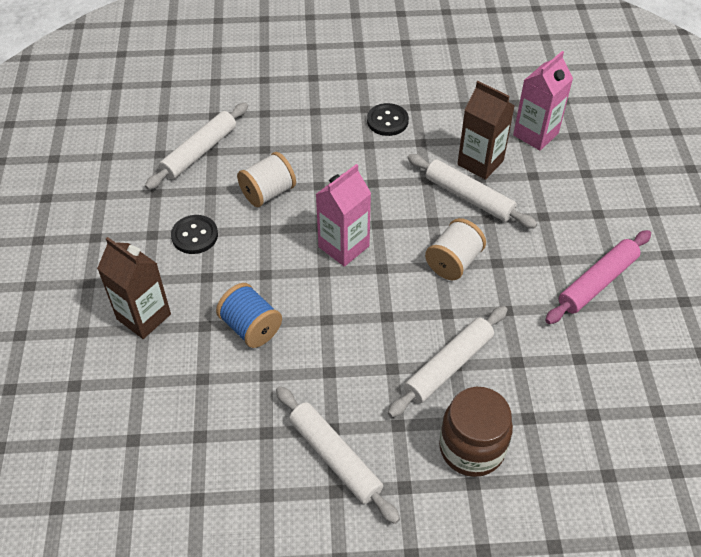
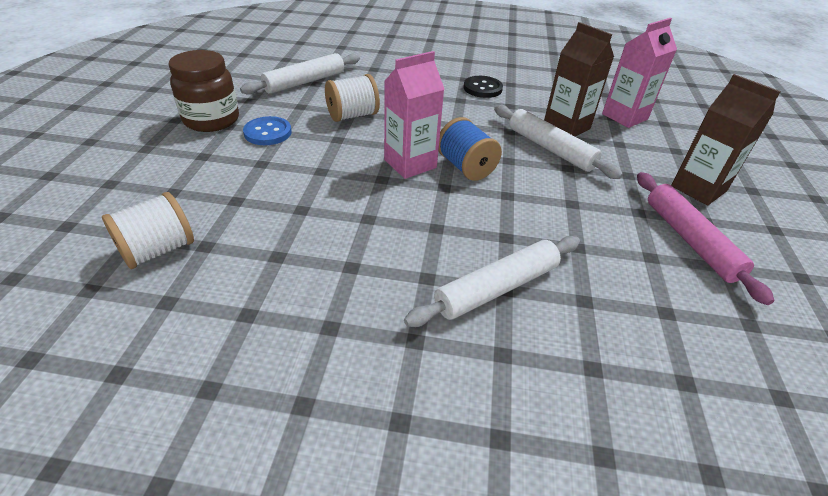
camera: 10 degrees right, 10 degrees down
(144, 316) = (179, 182): brown carton -> brown carton (698, 189)
(195, 236) = (268, 133): black button -> blue button
(251, 327) = (283, 210): blue spool -> blue spool (466, 167)
(335, 457) = (319, 362): white rolling pin -> none
(453, 262) = (523, 195): white spool -> white spool (158, 250)
(471, 448) = (507, 390): brown jar -> brown jar (211, 120)
(597, 282) = (690, 240): pink rolling pin -> pink rolling pin turned 75 degrees counterclockwise

